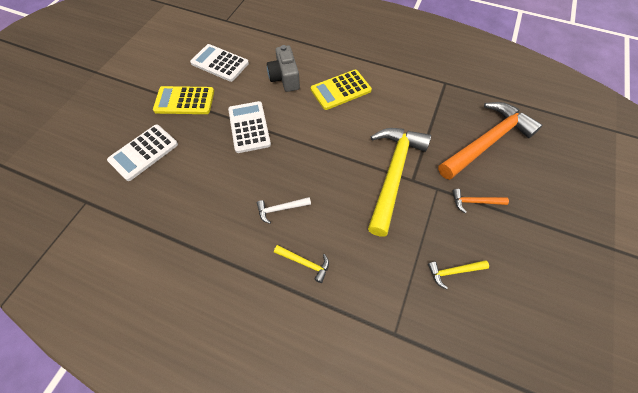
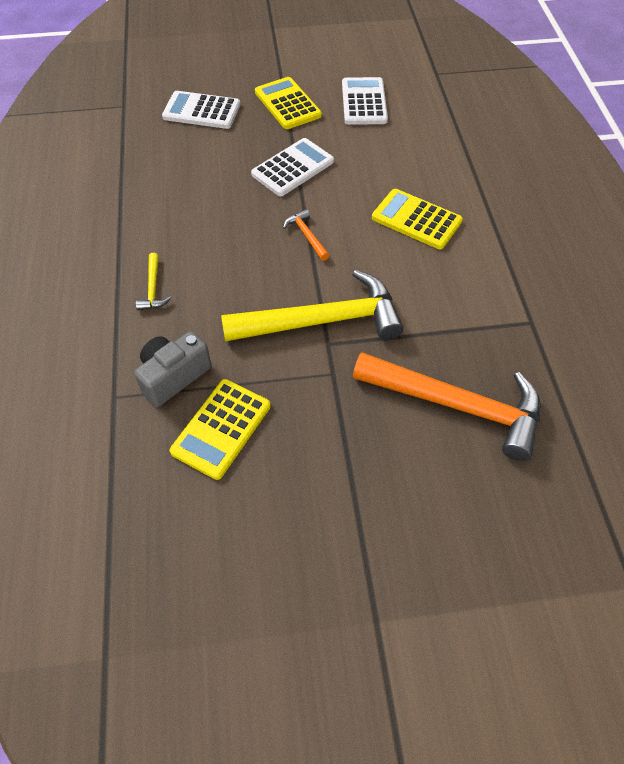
camera: 60 degrees right, 5 degrees down
(280, 209) = (205, 241): white hammer -> none
(285, 78) = (390, 163): grey camera -> grey camera (173, 376)
(453, 271) = (221, 428): yellow hammer -> yellow calculator
(474, 202) = (340, 421): orange hammer -> orange hammer (306, 235)

